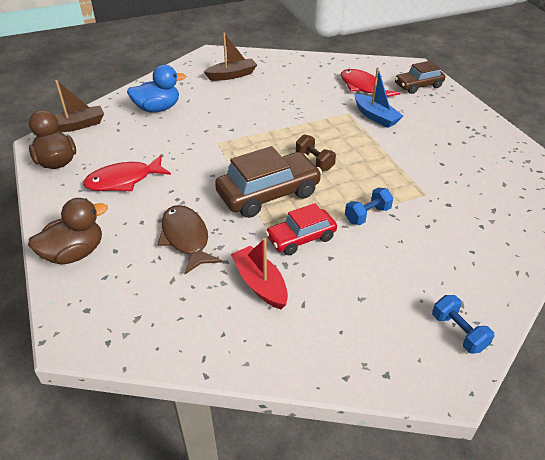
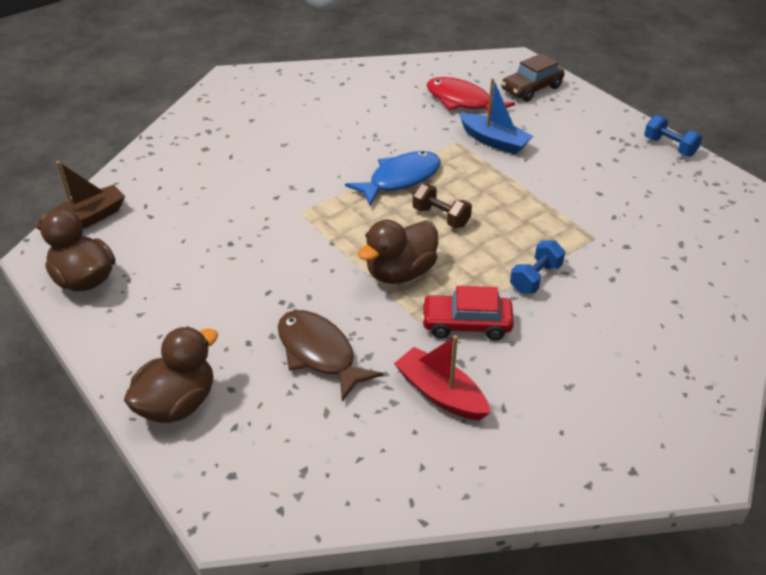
camera: 15 degrees left, 0 degrees up
(123, 180) = (195, 289): red fish -> none
(158, 109) = (193, 175): blue duck -> none
(232, 75) = (276, 109): brown boat -> none
(268, 194) = (400, 273): brown car -> brown duck
(296, 132) = (400, 179): none -> blue fish
(301, 238) = (466, 324): red car -> red car turned 45 degrees clockwise
(458, 332) = (694, 403): blue dumbbell -> blue dumbbell (669, 147)

